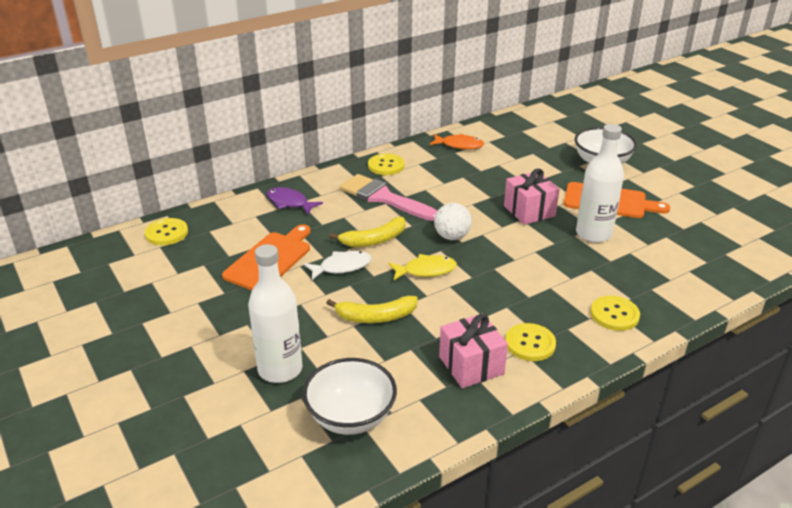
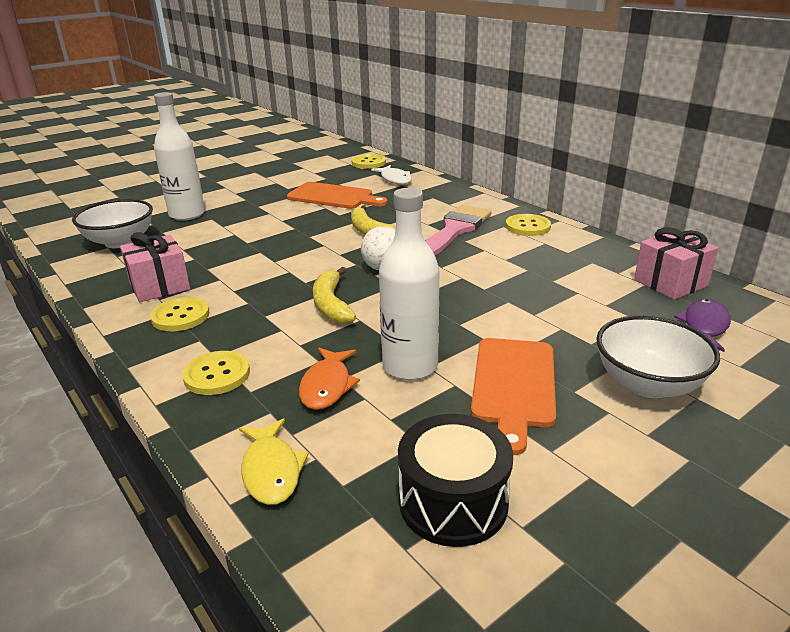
camera: 85 degrees right, 5 degrees down
(289, 203) = (429, 194): purple fish -> purple fish (704, 326)
(342, 267) = (323, 222): white fish -> white fish (395, 179)
(375, 317) = (244, 241): yellow banana -> yellow banana (331, 304)
(426, 270) = (317, 258): yellow fish -> yellow fish (271, 470)
(459, 145) = (614, 264): orange fish -> orange fish (327, 386)
(529, 211) = (458, 315): pink gift -> pink gift (670, 283)
(708, 230) = (453, 502): none -> black drum

